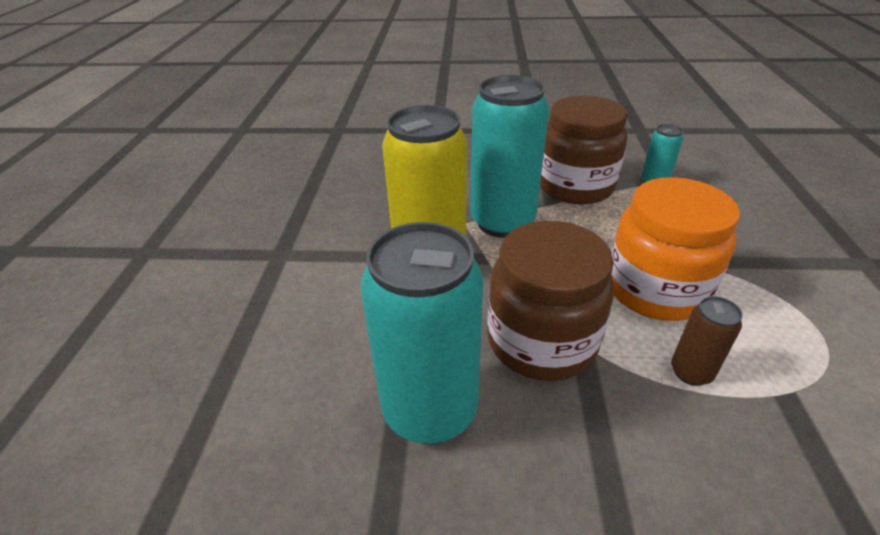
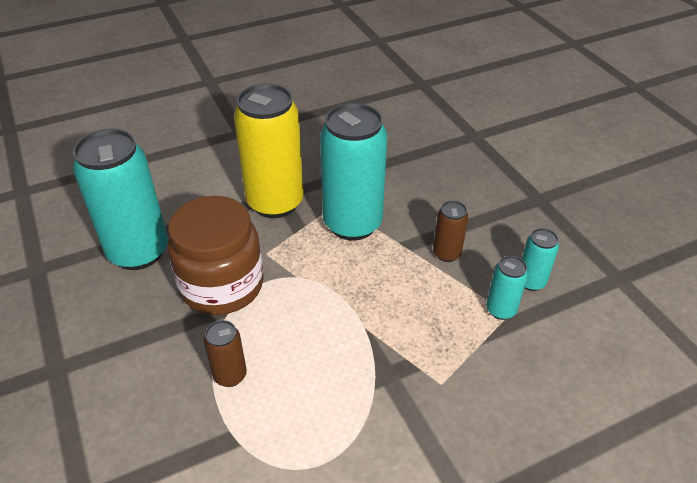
camera: 60 degrees right, 5 degrees up
(575, 186) = (446, 253): brown jar -> brown can
(628, 161) = (531, 282): none -> turquoise can
(655, 289) = (319, 339): orange jar -> none

